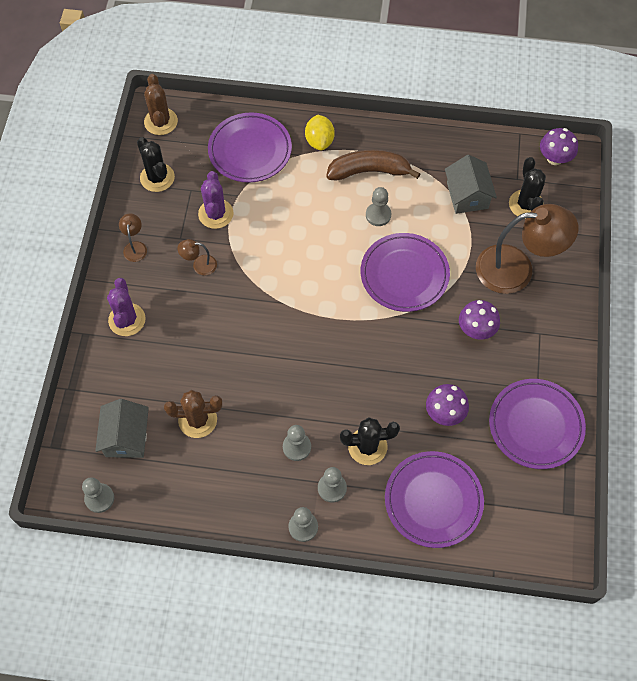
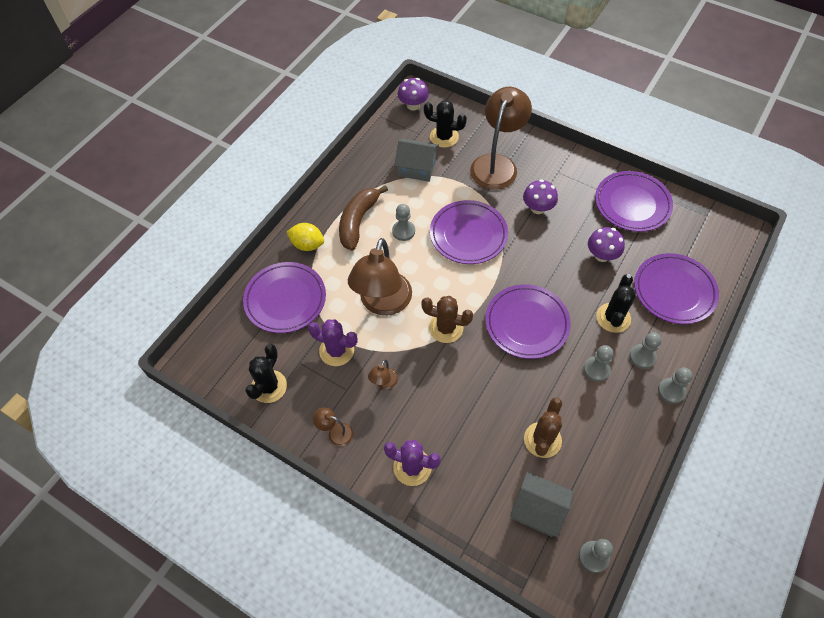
camera: 65 degrees left, 5 degrees down
(157, 177) = (269, 386): black cactus -> black cactus turned 60 degrees counterclockwise
(161, 122) = (207, 362): brown cactus -> brown cactus (446, 328)
(284, 231) = (383, 303): none -> brown lamp
(321, 365) = (526, 323): none -> purple plate

